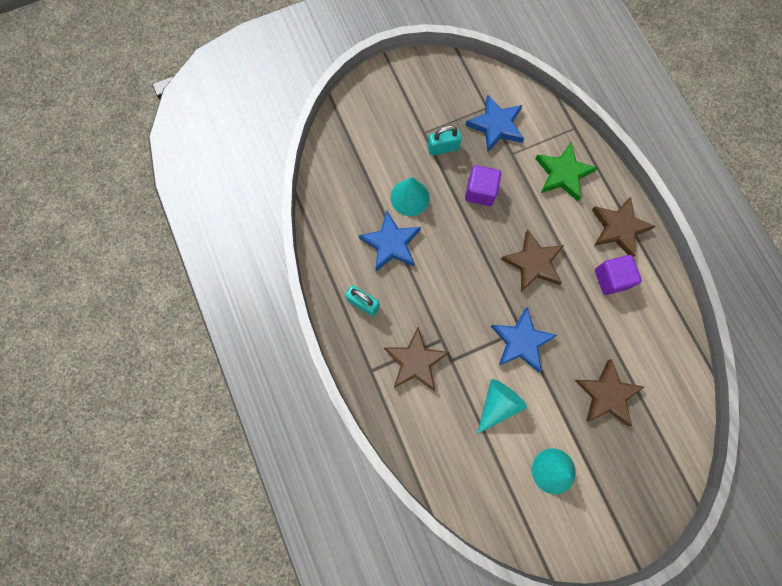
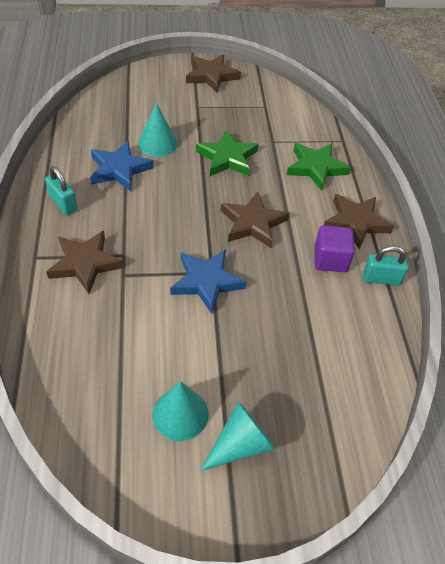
camera: 15 degrees right, 25 degrees down
(443, 148) = (209, 120): turquoise padlock -> turquoise padlock (381, 279)
(480, 191) = (227, 158): purple cube -> green star
(496, 125) = (267, 119): blue star -> none
(497, 404) = (150, 328): turquoise cone -> turquoise cone (240, 444)
(607, 394) = (280, 359): brown star -> brown star (211, 76)

